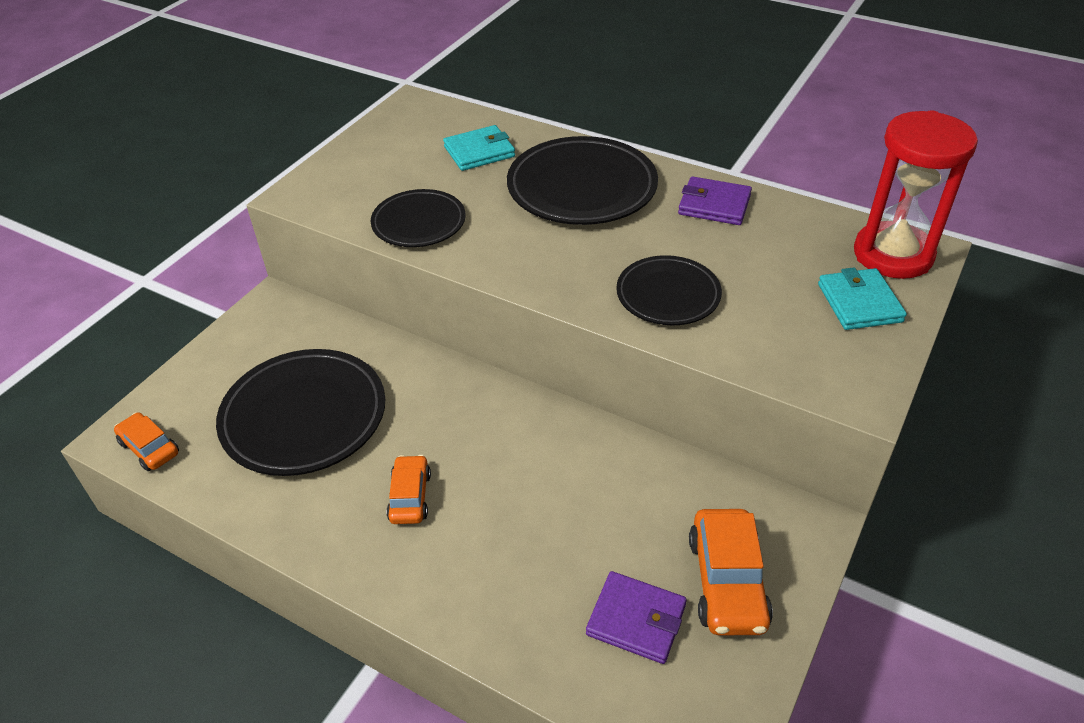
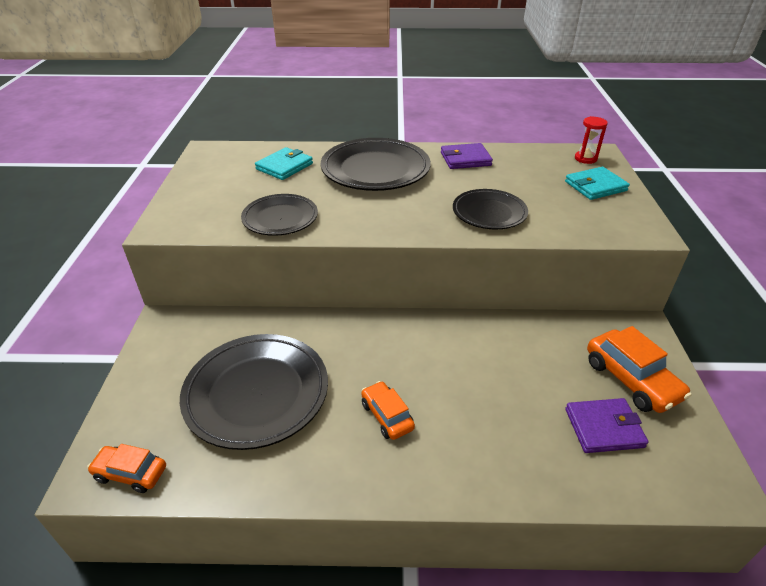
camera: 30 degrees left, 5 degrees down
(859, 303) = (595, 186): turquoise wallet -> turquoise wallet turned 75 degrees counterclockwise
(893, 254) = (585, 159): red hourglass -> red hourglass, size x0.44

